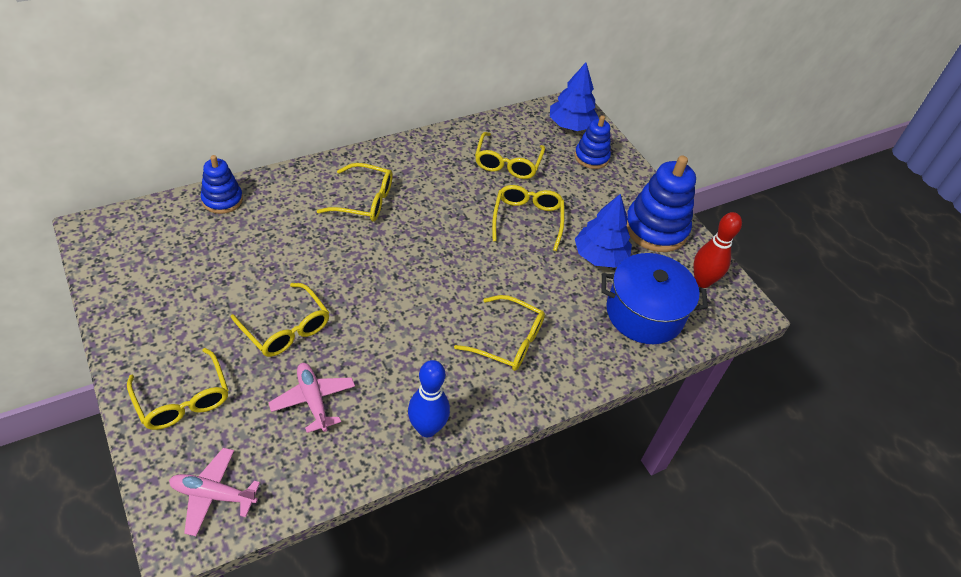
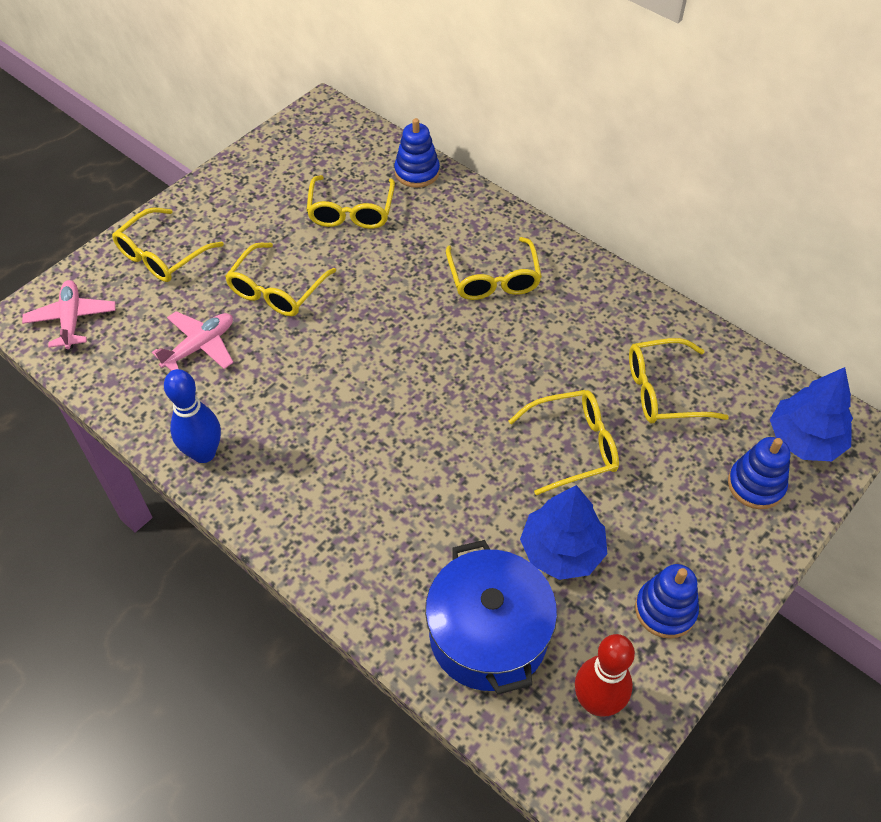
camera: 75 degrees right, 5 degrees up
(508, 341) = (359, 489): yellow glasses -> yellow glasses (351, 211)
(655, 228) = (665, 610): blue stacking toy -> blue stacking toy, size x0.59

